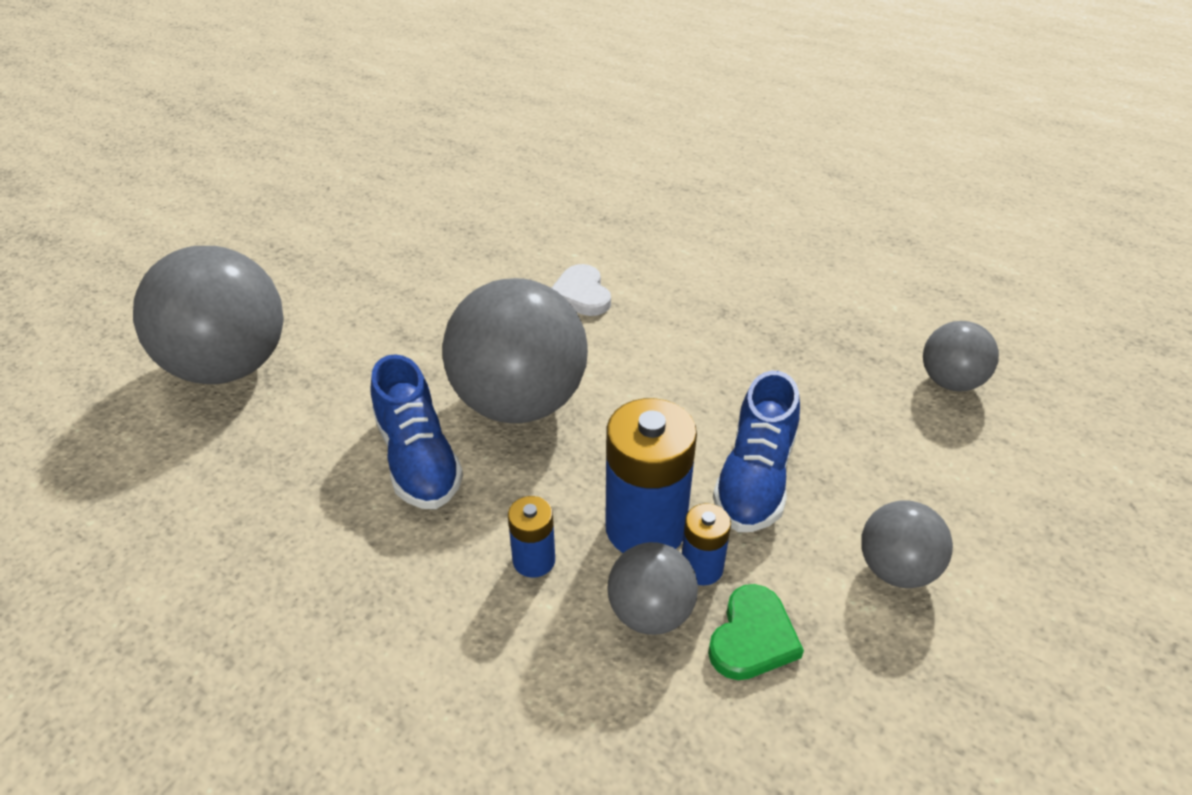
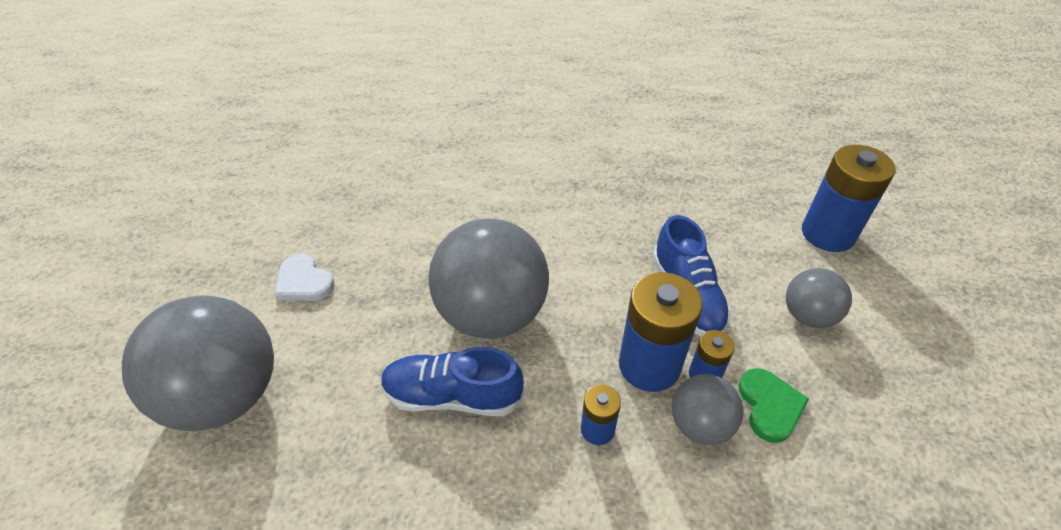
camera: 30 degrees left, 5 degrees up
(418, 459) = (453, 395): blue shoe -> blue shoe turned 150 degrees clockwise
(581, 294) = (470, 211): white heart -> white heart (304, 282)
(950, 382) = (742, 177): grey ball -> none
(1016, 492) = (827, 233): none -> blue battery

